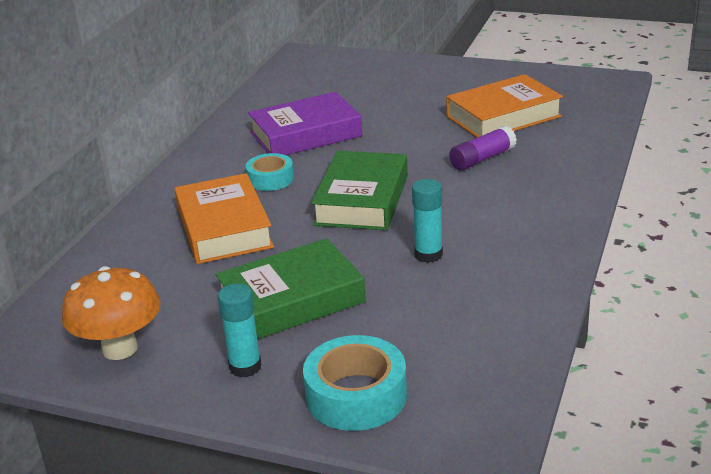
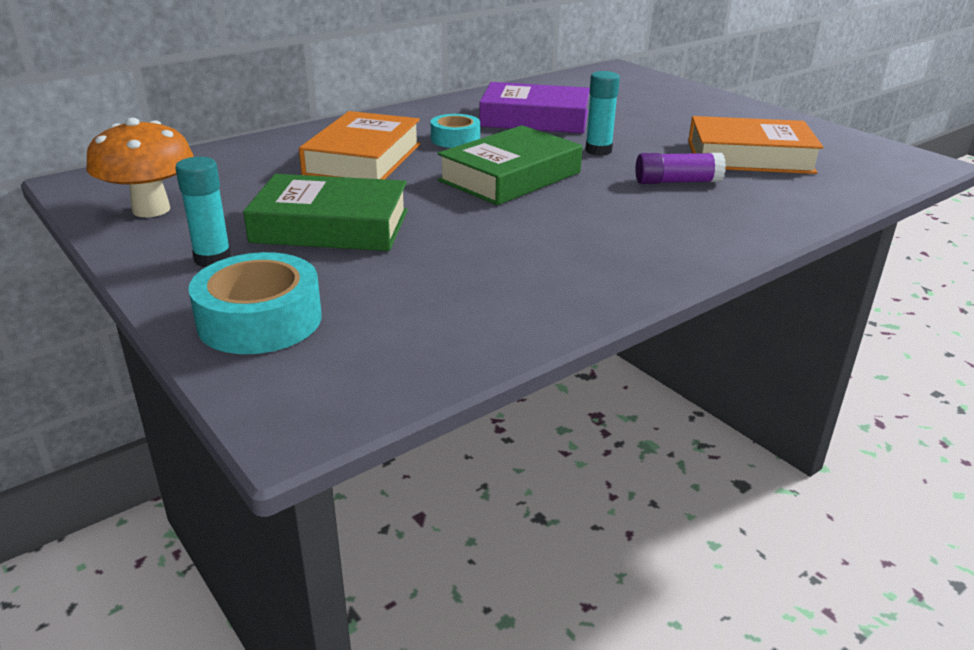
camera: 30 degrees right, 0 degrees up
(428, 255) = (506, 236): turquoise glue stick -> turquoise glue stick (598, 150)

